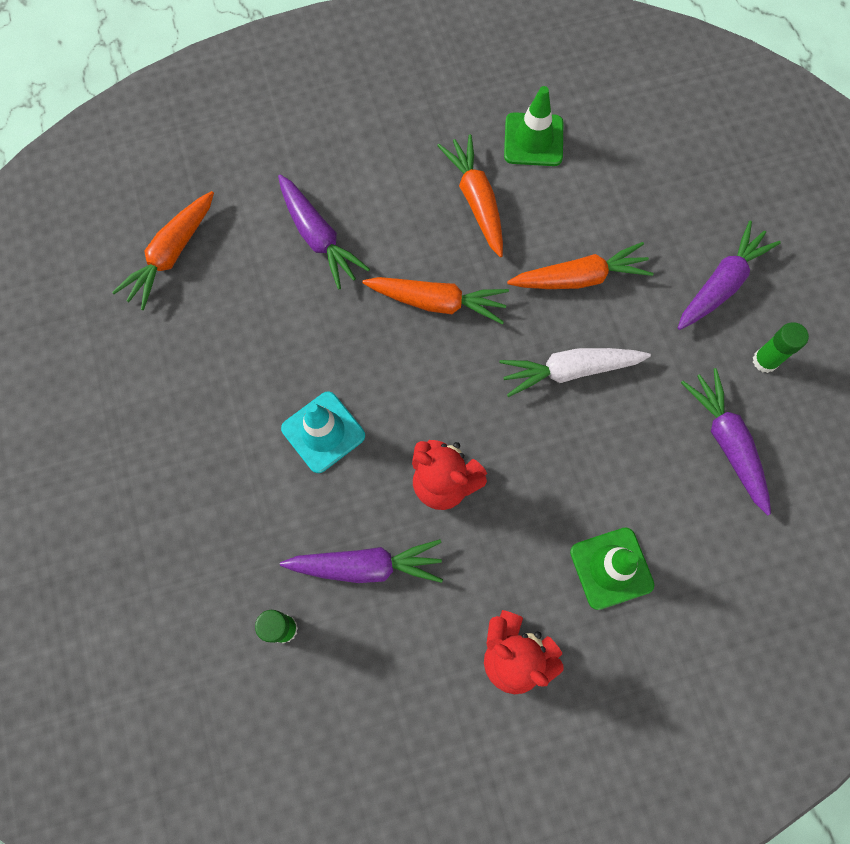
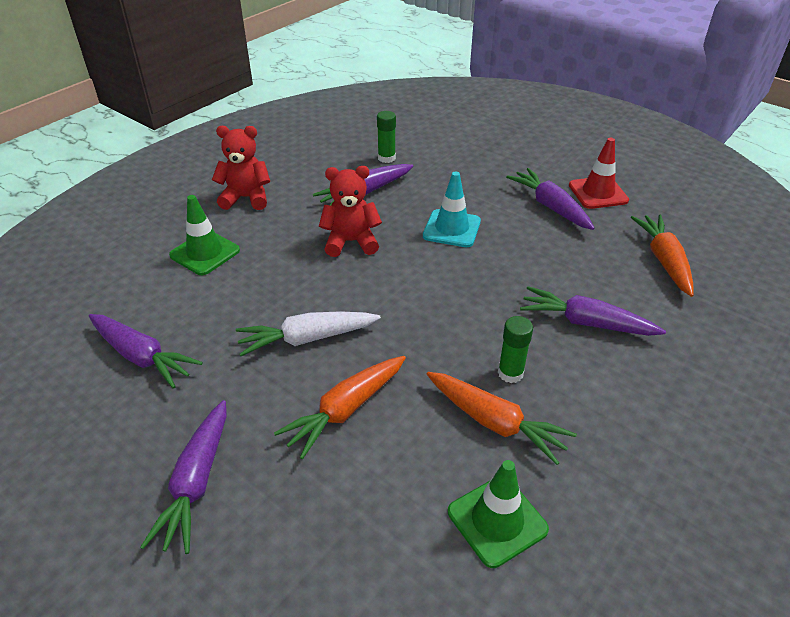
camera: 145 degrees right, 30 degrees down
(114, 384) = (598, 193): none -> red traffic cone
(188, 398) = (550, 206): none -> purple carrot
(438, 302) = (450, 329): orange carrot -> none
(569, 371) = (306, 339): white carrot -> white carrot turned 150 degrees counterclockwise
(765, 361) = (123, 435): green glue stick -> green glue stick (510, 373)

